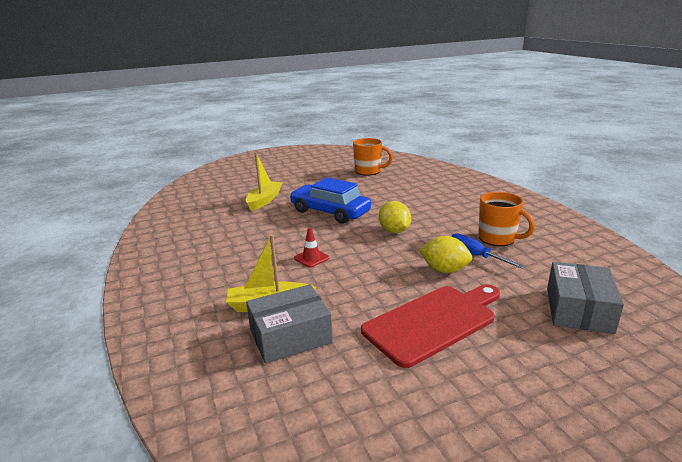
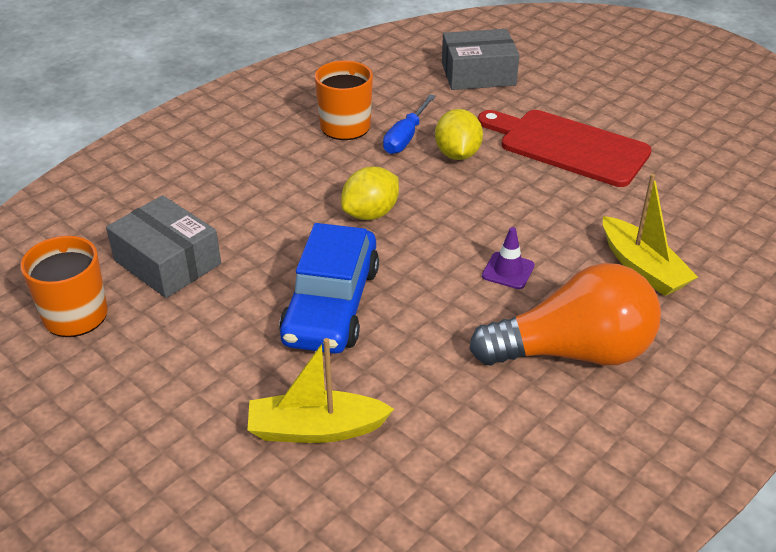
camera: 115 degrees left, 15 degrees up
(235, 260) = (573, 352): none -> orange light bulb
(290, 336) = (676, 230): grey box -> grey box (167, 262)
(311, 258) = (508, 271): red traffic cone -> purple traffic cone

